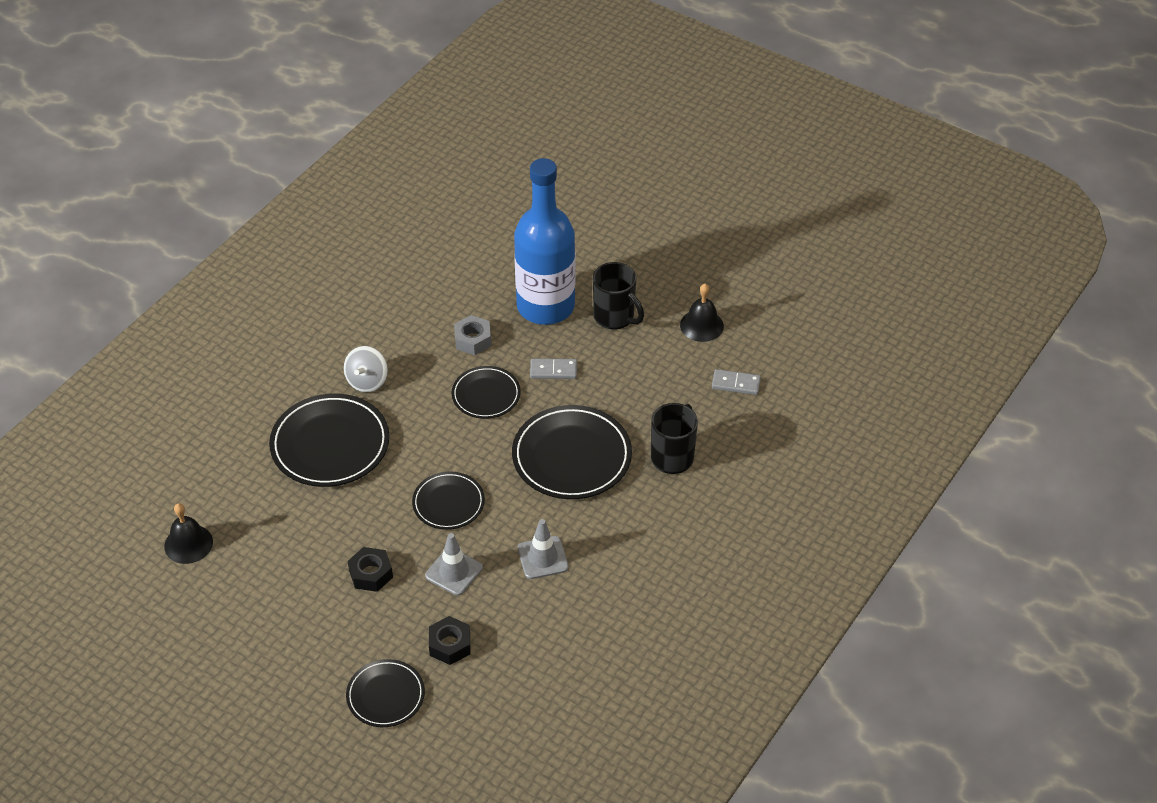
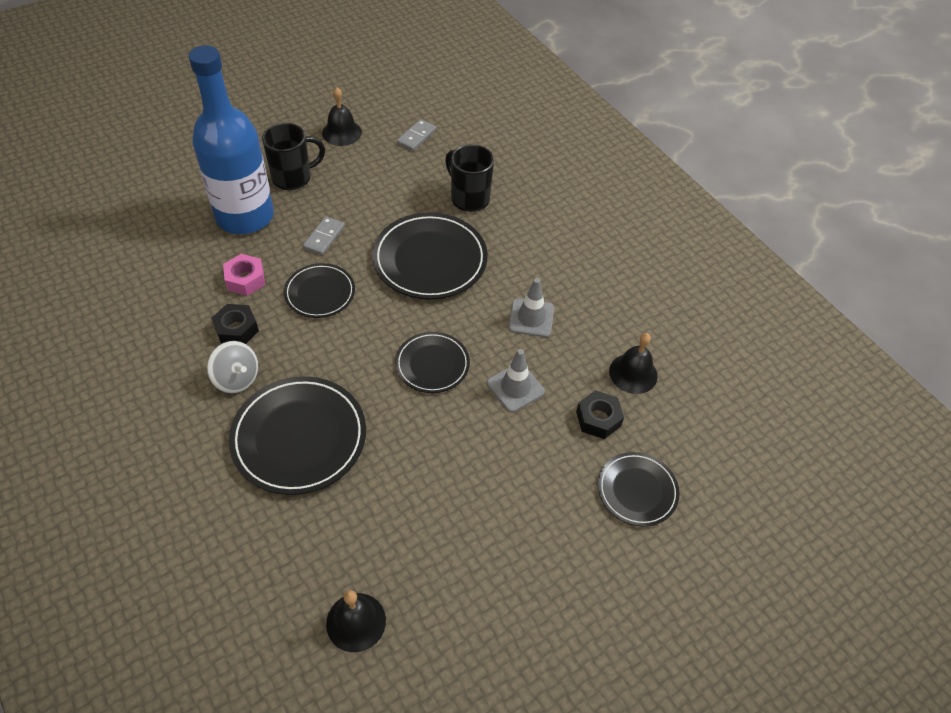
camera: 70 degrees left, 5 degrees up
(371, 574) = (485, 455): black nut -> black nut (236, 329)
(473, 340) = (245, 279): grey nut -> pink nut
(517, 658) = (633, 373): none -> black bell

